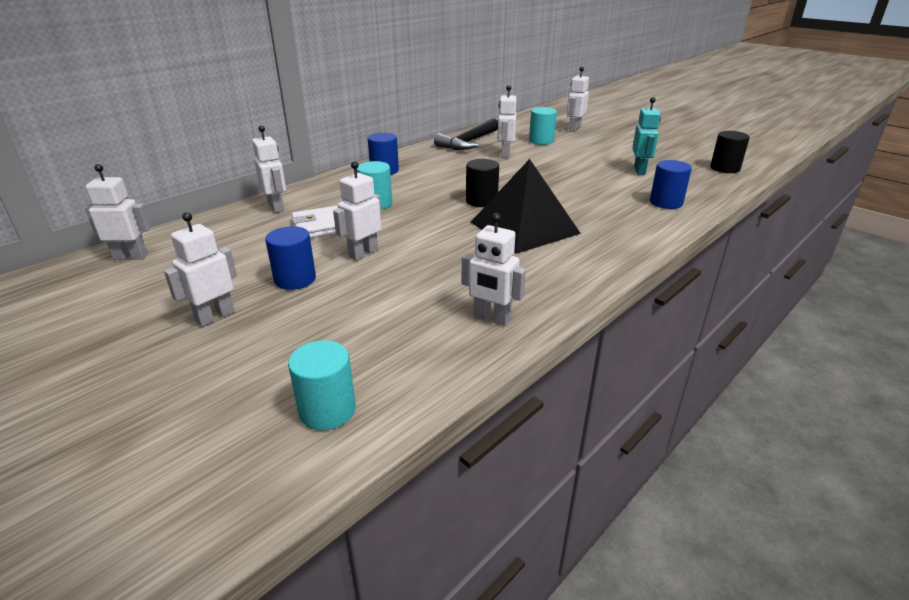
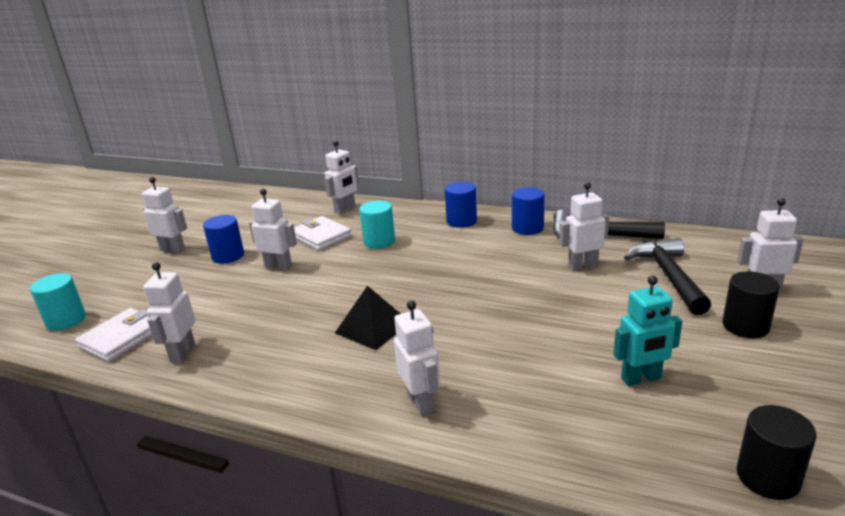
camera: 70 degrees right, 5 degrees down
(131, 256) = (244, 199): white robot -> white robot (421, 402)
(424, 359) = (122, 338): none -> white wallet
(481, 201) = (425, 287): black cylinder -> black cylinder (745, 326)
(524, 227) = (372, 327): black pyramid -> black pyramid, size x0.60
(541, 141) = (668, 276): turquoise cylinder -> black hammer
(666, 202) = (528, 421): blue cylinder -> blue cylinder (527, 228)

